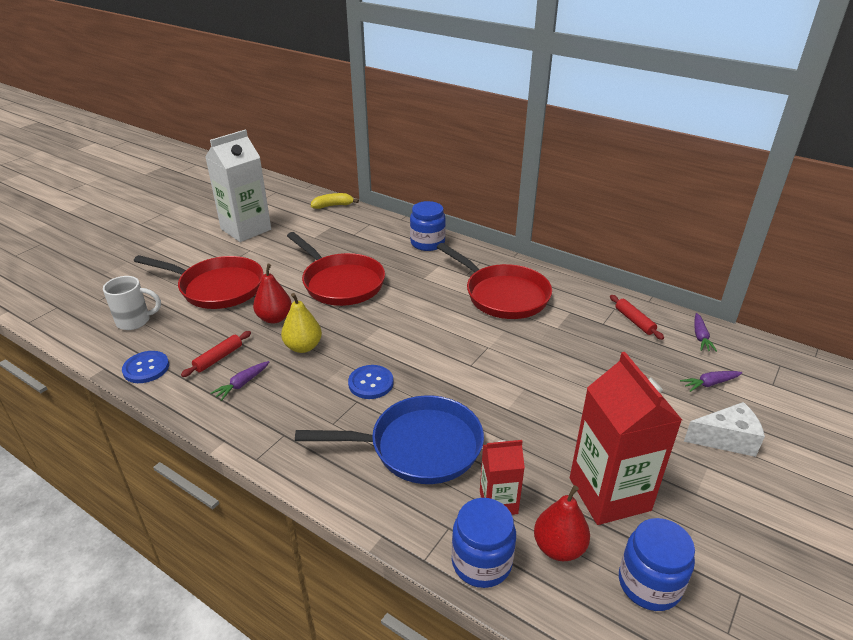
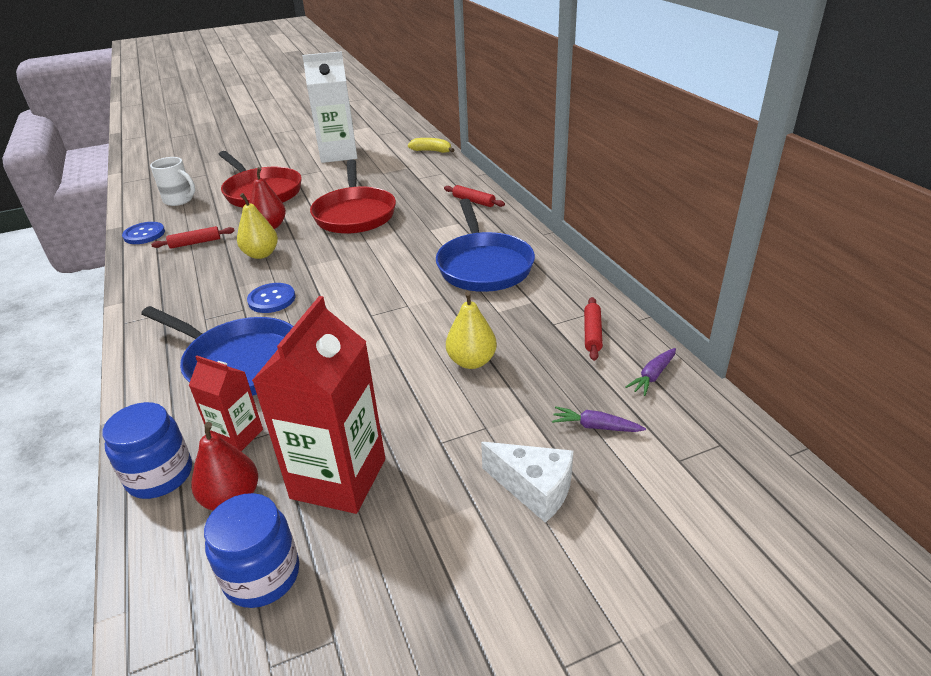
camera: 35 degrees right, 0 degrees up
(242, 384) = (185, 266): purple carrot -> none
(427, 243) = (473, 201): blue jar -> red rolling pin
(503, 295) = (483, 265): red pan -> blue pan
(586, 371) = (471, 361): none -> yellow pear

